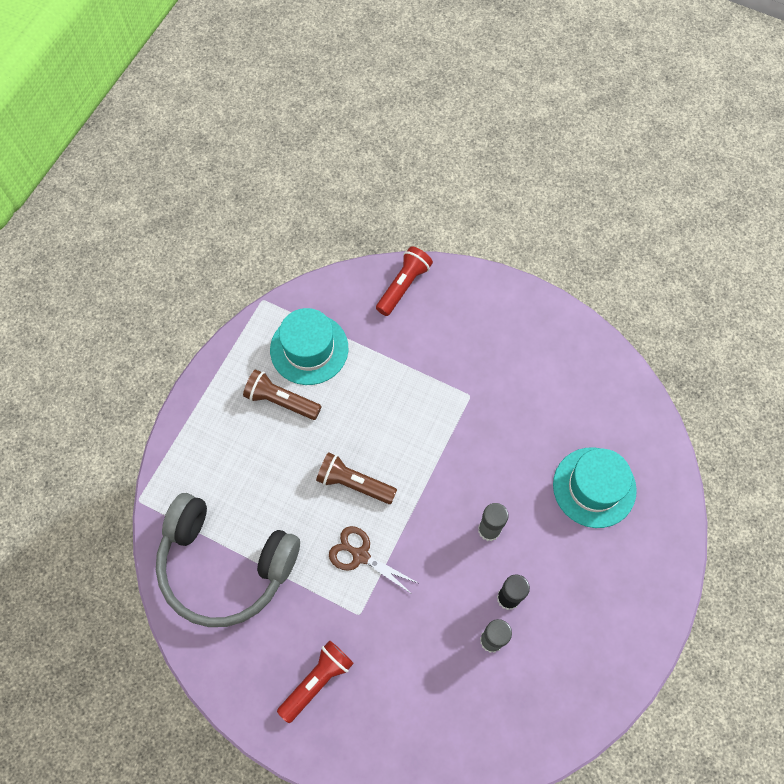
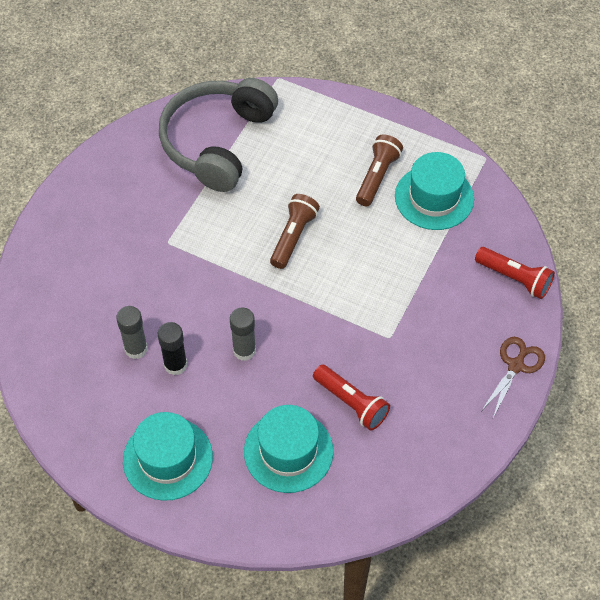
camera: 90 degrees right, 10 degrees down
(317, 681) = (111, 212): red flashlight -> red flashlight (351, 403)
(360, 555) = (222, 243): brown scissors -> brown scissors (515, 366)
(611, 600) = (168, 458): none -> turquoise hat

